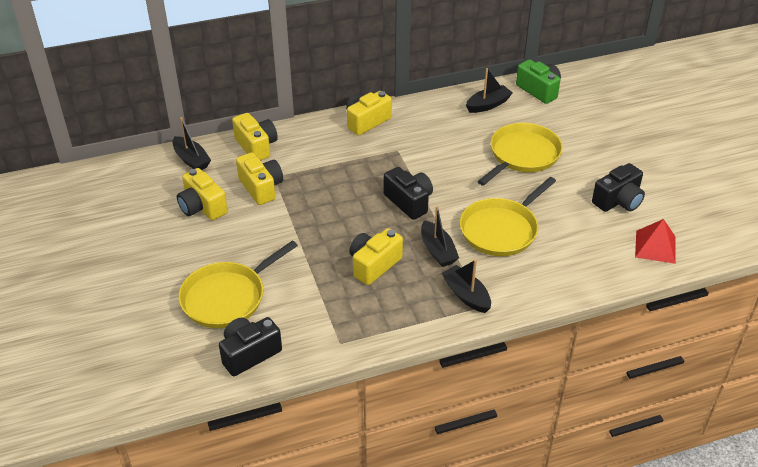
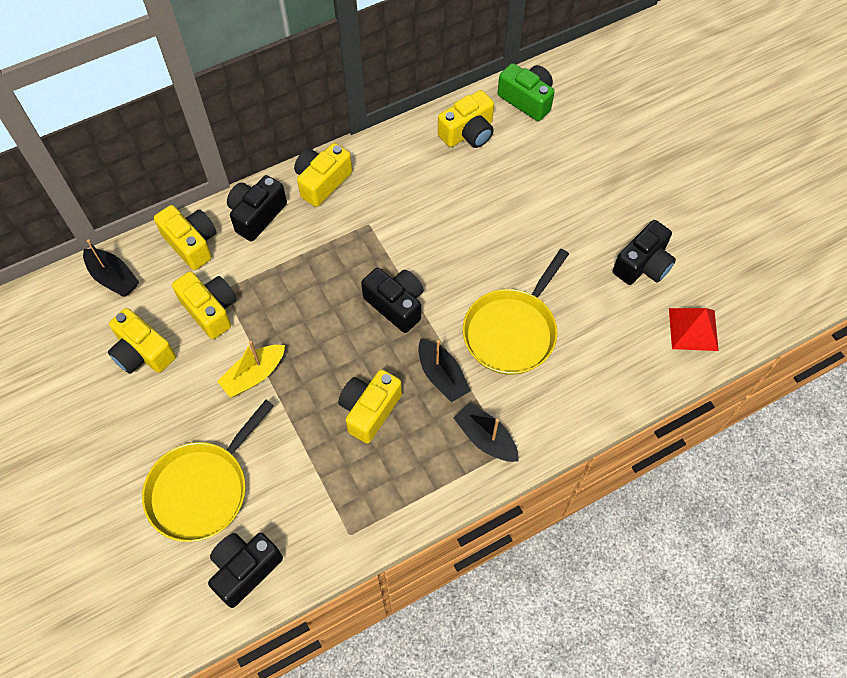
camera: 10 degrees left, 20 degrees up
(286, 231) = (254, 375): none -> yellow boat
(311, 135) = (257, 215): none -> black camera
(488, 105) = (468, 133): black boat -> yellow camera
(522, 155) = (521, 209): yellow pan -> none

